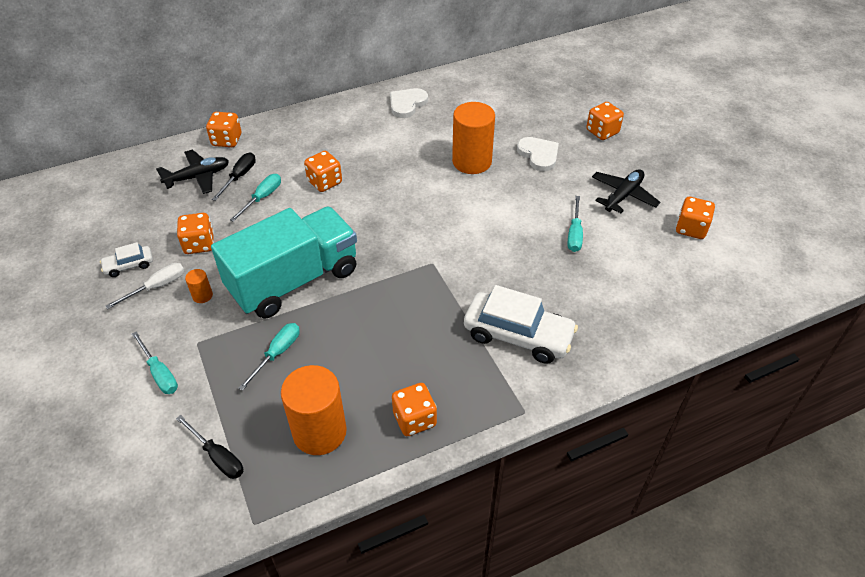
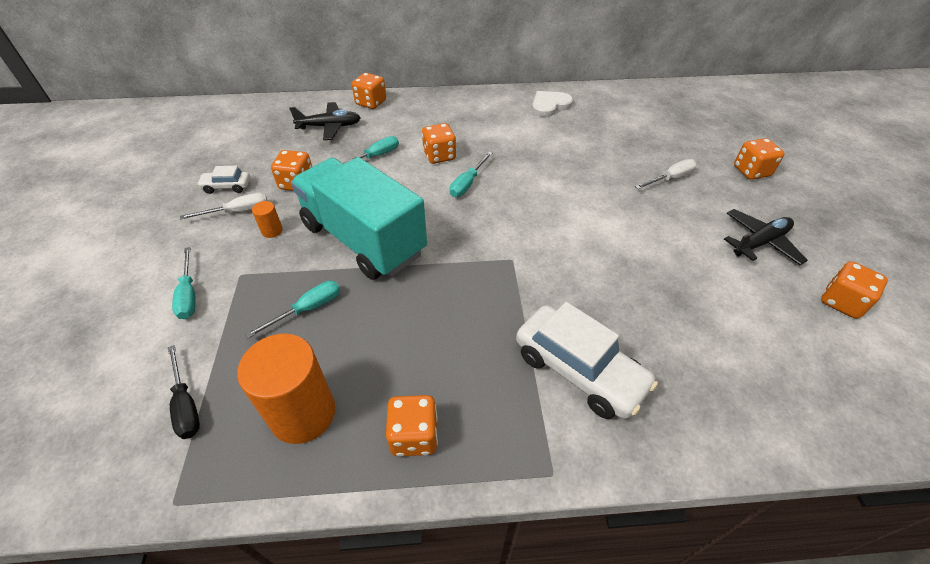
camera: 20 degrees right, 0 degrees up
(239, 177) = (365, 134): black screwdriver -> none
(294, 280) = (363, 239): turquoise truck -> turquoise truck turned 120 degrees counterclockwise
(472, 162) = (594, 169): orange cylinder -> none
(538, 155) = (670, 179): white heart -> white screwdriver
(574, 234) = (687, 270): turquoise screwdriver -> turquoise screwdriver (467, 183)

